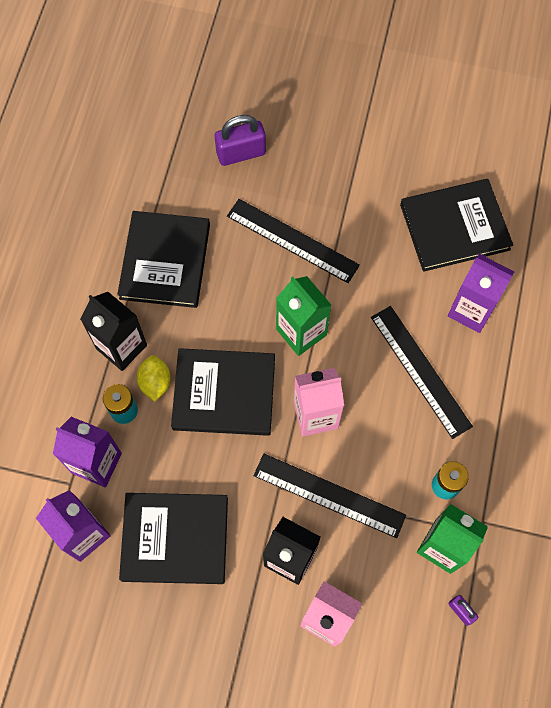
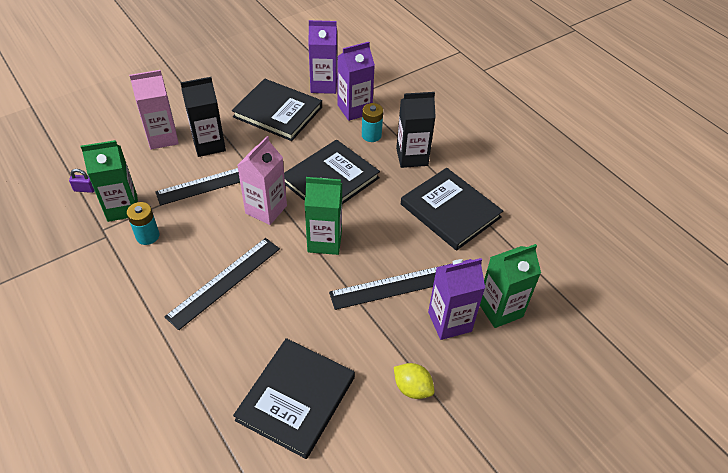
camera: 130 degrees right, 20 degrees down
(155, 382) = (372, 157): yellow lemon -> yellow lemon (412, 388)
(175, 539) = (278, 112): black book -> black book turned 75 degrees clockwise
(241, 153) = (500, 309): purple padlock -> green carton
(420, 371) = (224, 281): black ruler -> black ruler turned 60 degrees counterclockwise
(471, 310) = (224, 348): purple carton -> purple carton (449, 322)

